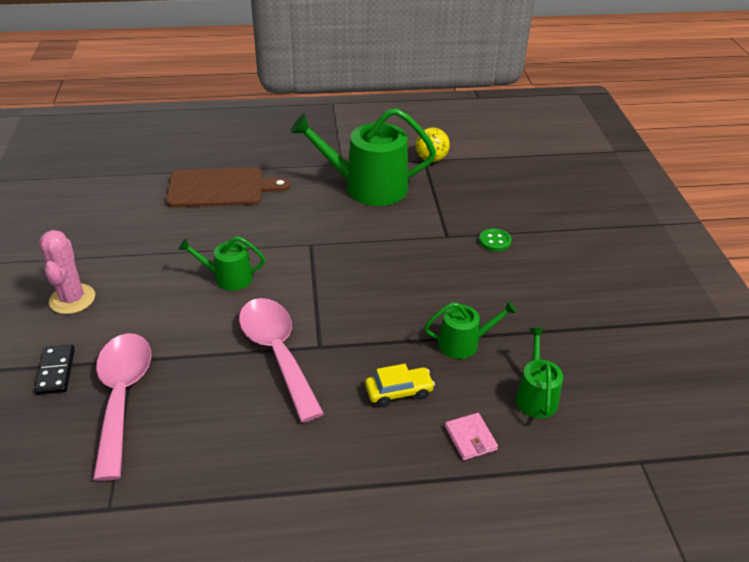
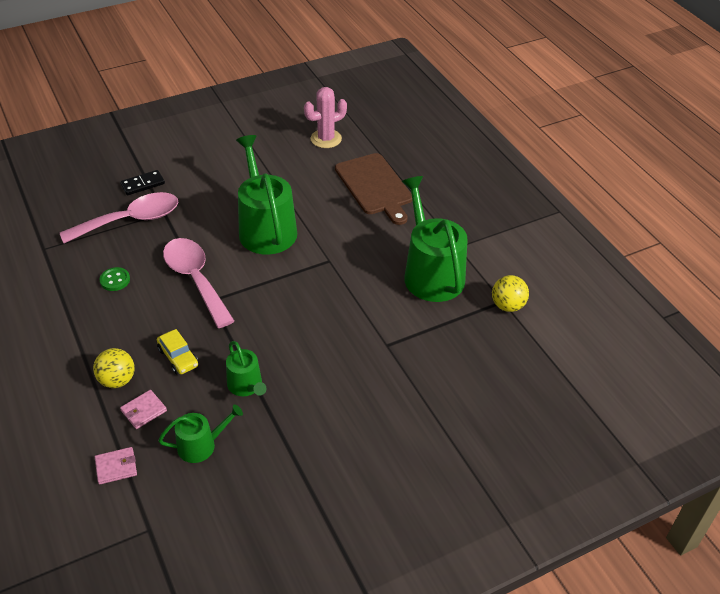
camera: 70 degrees right, 5 degrees up
(72, 299) = (210, 164): pink cactus -> pink cactus (326, 139)
(228, 278) = (266, 228): green watering can -> green watering can, size x1.94
(277, 353) = (195, 279): pink spoon -> pink spoon turned 75 degrees counterclockwise
(412, 456) = (117, 380): none -> yellow ball
(494, 241) = (397, 381): green button -> green button (115, 280)
(548, 478) = (116, 467): none -> pink wallet

